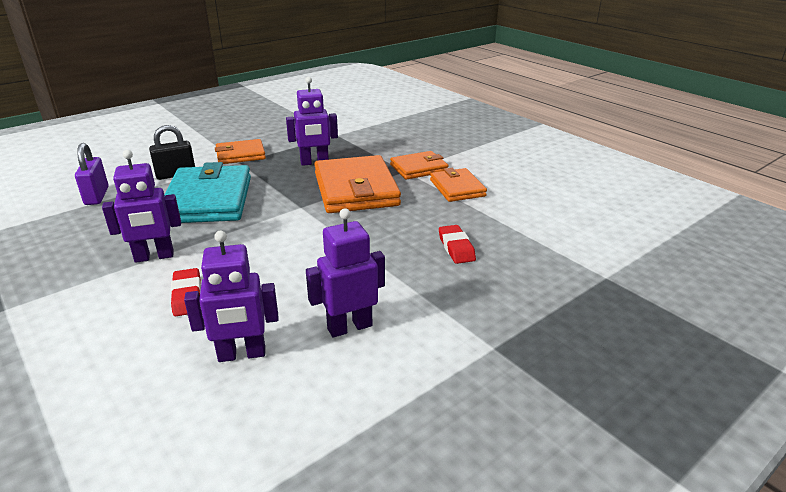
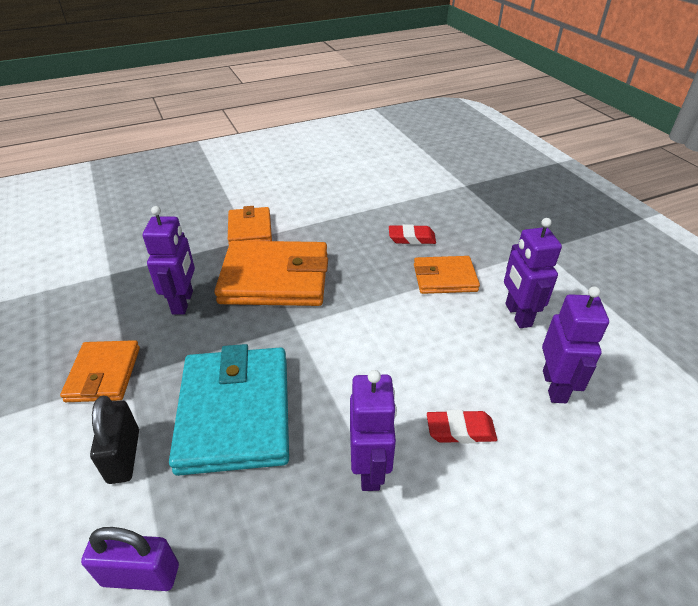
camera: 75 degrees left, 10 degrees up
(208, 200) = (235, 413): turquoise wallet -> turquoise wallet turned 75 degrees clockwise
(457, 188) = (306, 216): orange wallet -> orange wallet (444, 278)

